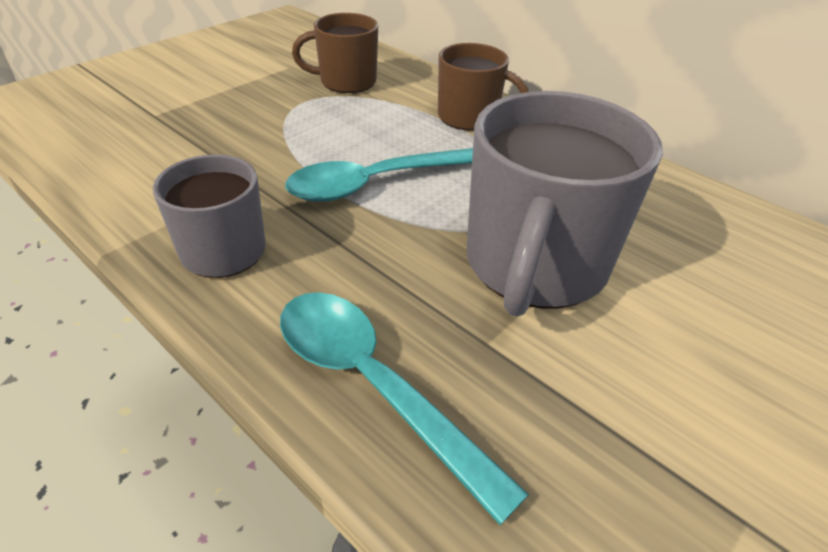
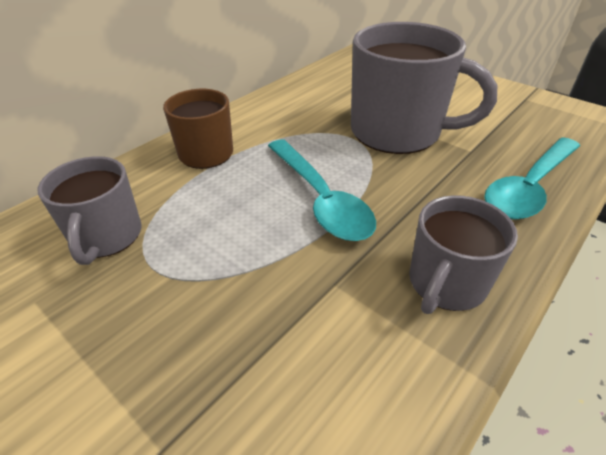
camera: 90 degrees left, 0 degrees up
(346, 82) = (106, 237): brown mug -> grey mug

